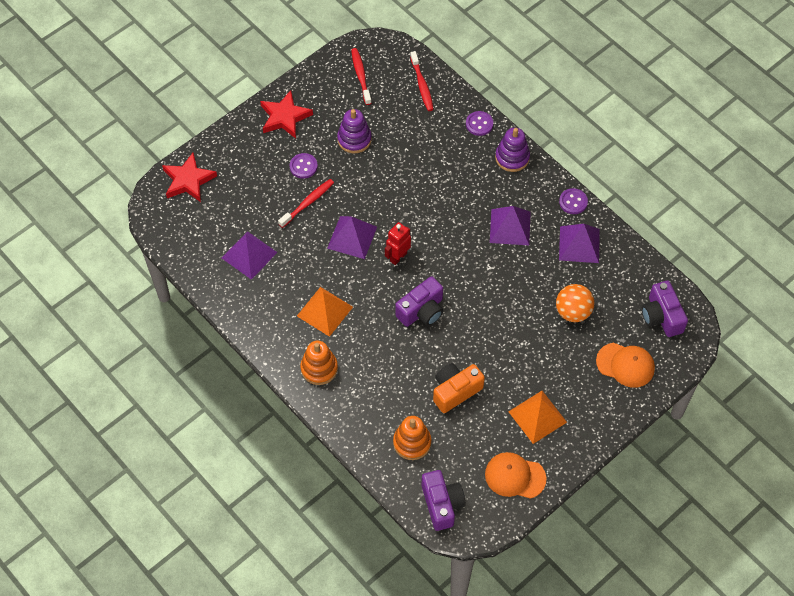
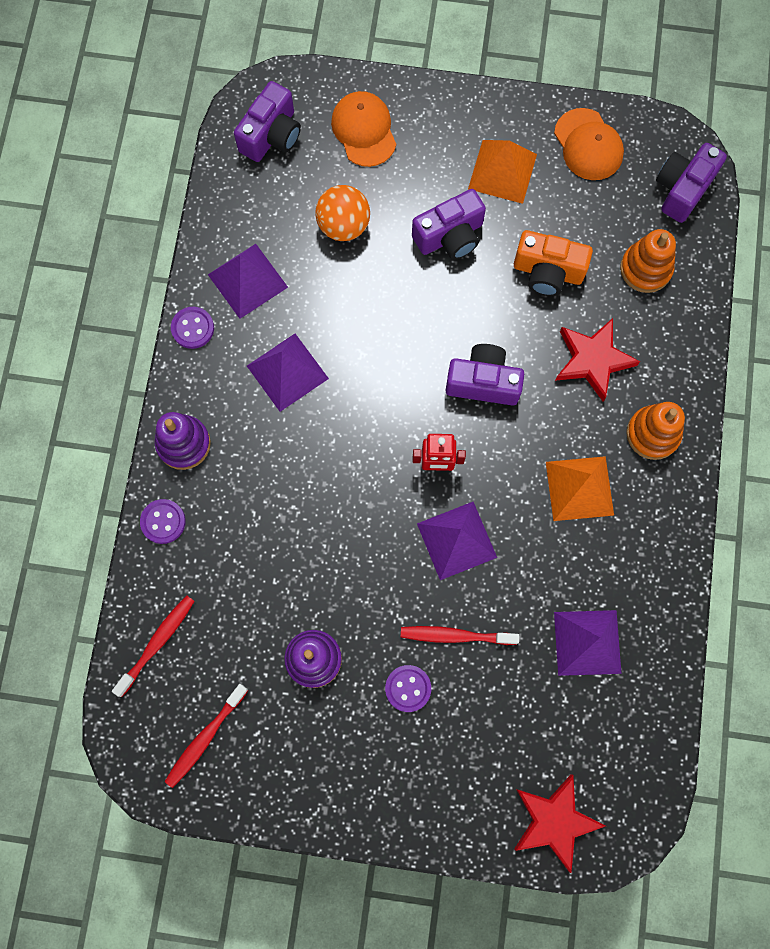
camera: 130 degrees left, 15 degrees up
(285, 117) = (353, 782): red star -> red star (592, 360)
(520, 359) = (450, 236): none -> purple camera

